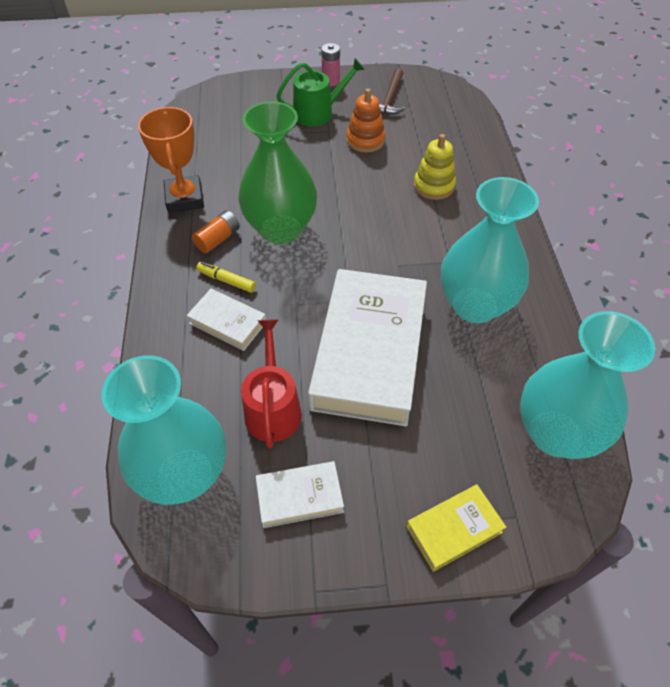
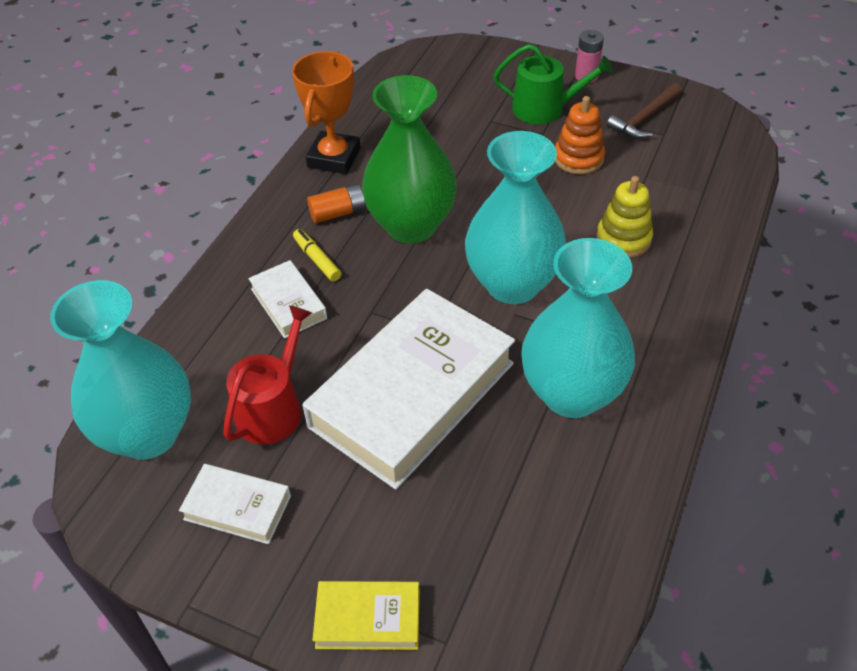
camera: 30 degrees right, 5 degrees down
(555, 433) = (560, 577): turquoise vase -> turquoise vase (512, 284)

